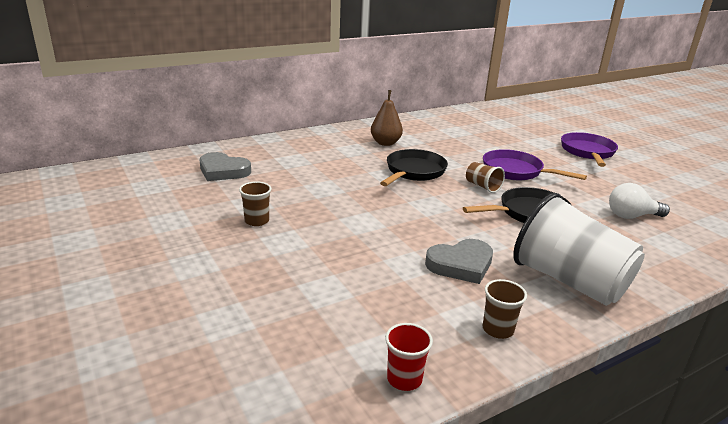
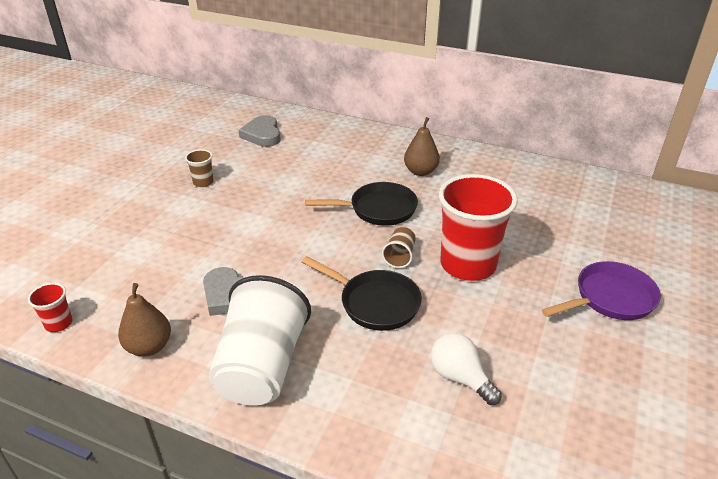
camera: 55 degrees right, 10 degrees up
(498, 329) = (149, 347): brown cup -> brown pear
(516, 171) = (468, 264): purple pan -> red cup

